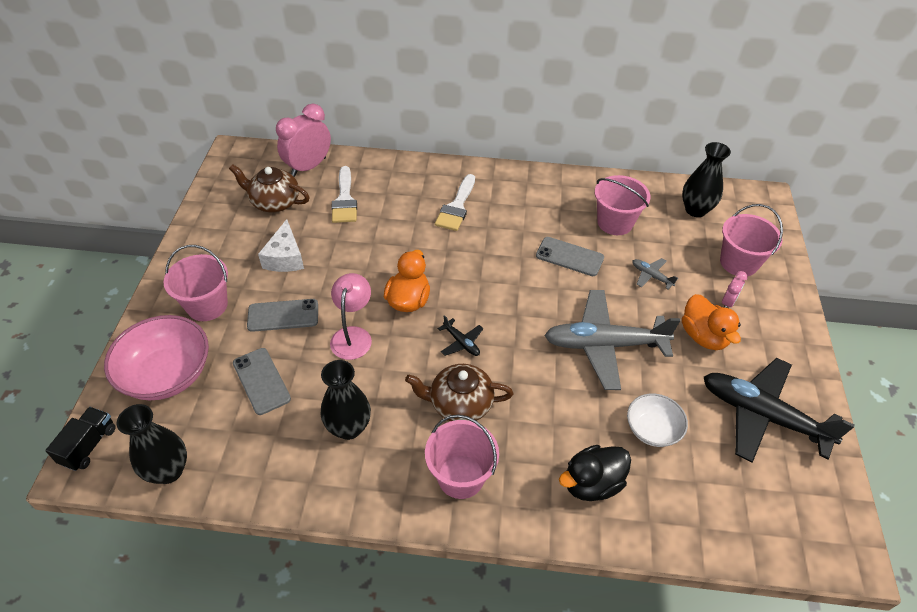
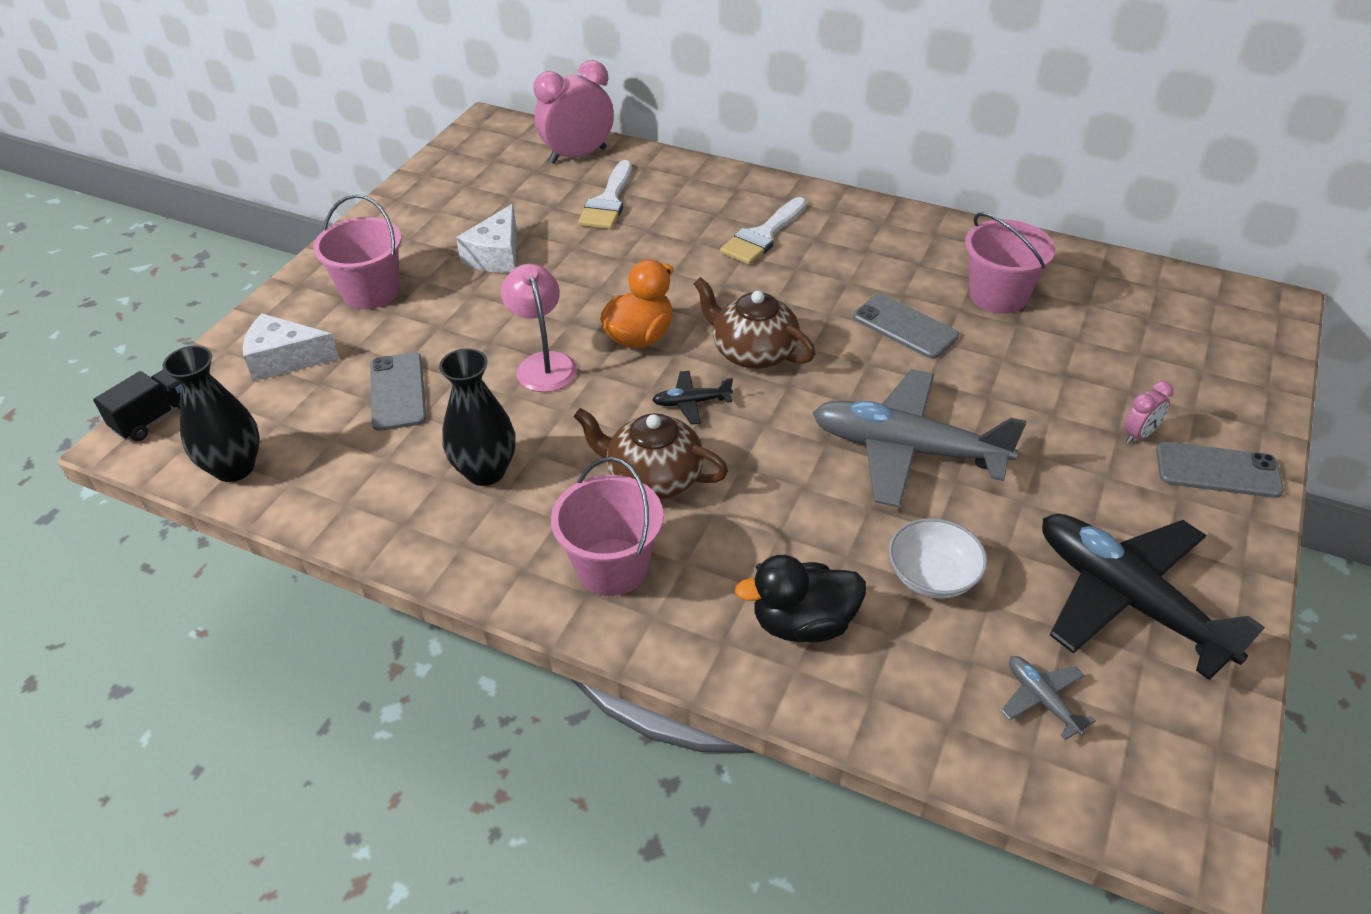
camera: 20 degrees right, 5 degrees down
(167, 374) = (285, 359): pink bowl -> white cheese
(274, 202) = (513, 189): brown teapot -> brown teapot (753, 352)
(283, 315) = (462, 321): grey phone -> grey phone (1217, 470)
(353, 335) = (543, 363): pink lamp -> pink lamp turned 45 degrees counterclockwise
(461, 342) = (691, 402): black plane -> black plane turned 105 degrees clockwise
(651, 276) = (1025, 375): grey plane -> grey plane (1042, 700)
(695, 210) = (1140, 301): black vase -> none
(703, 336) = (1075, 471): orange duck -> none
(738, 262) = (1183, 385): pink bucket -> none

